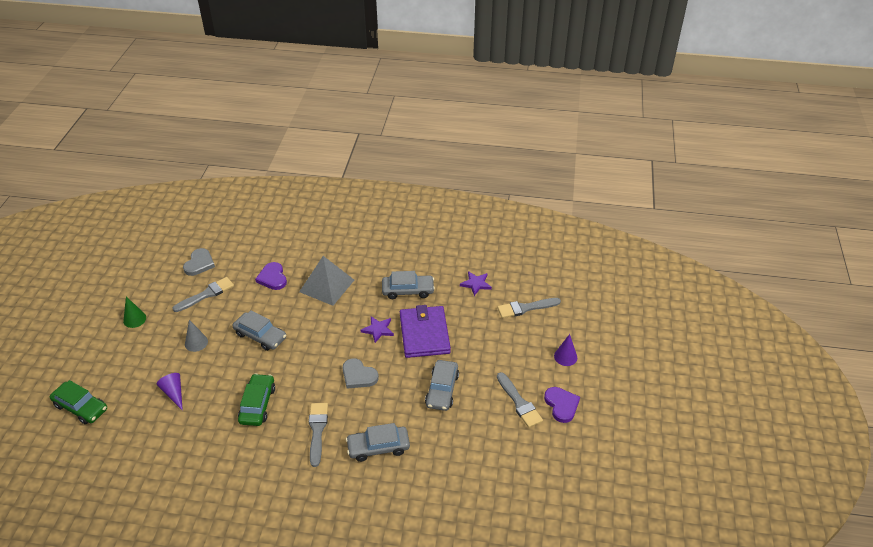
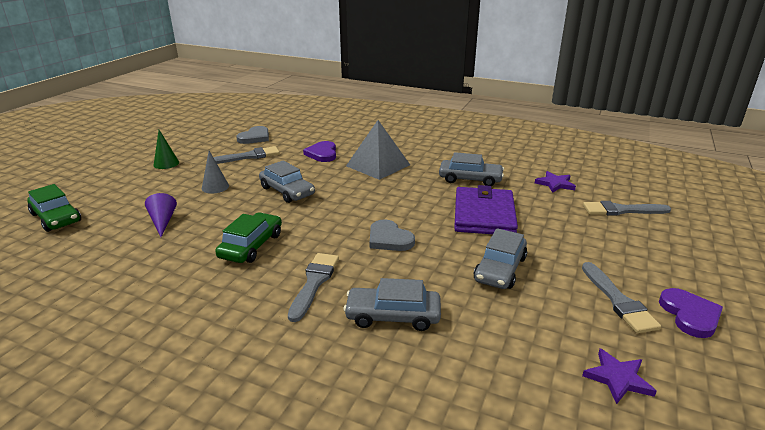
camera: 15 degrees right, 15 degrees down
(378, 330) = (426, 204): purple star -> purple star (618, 378)
(565, 357) = (687, 262): purple cone -> none

